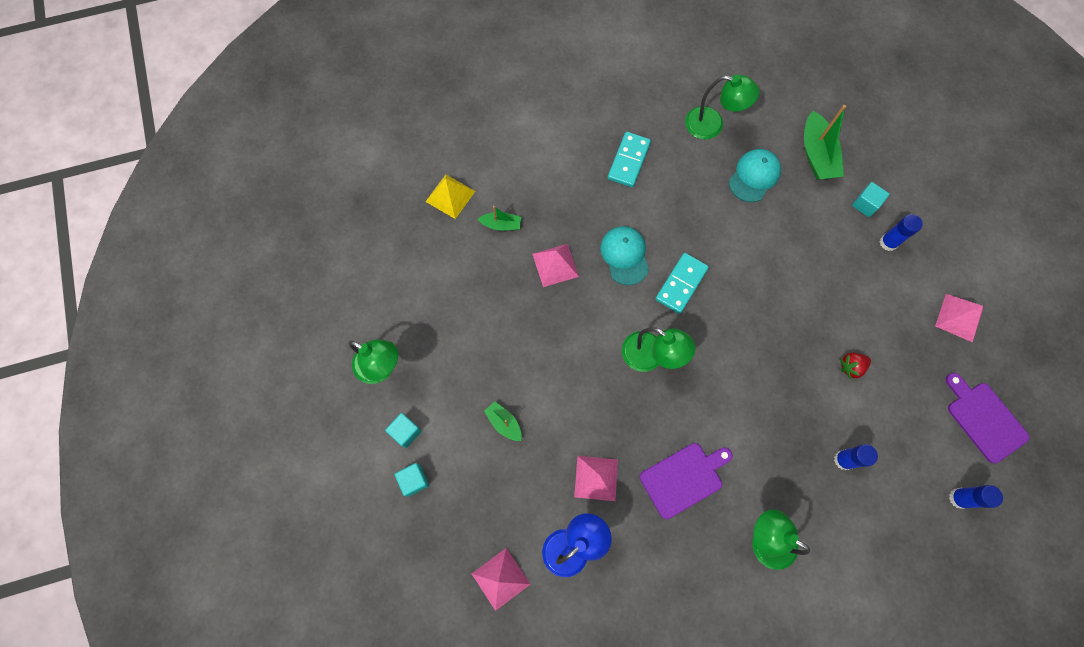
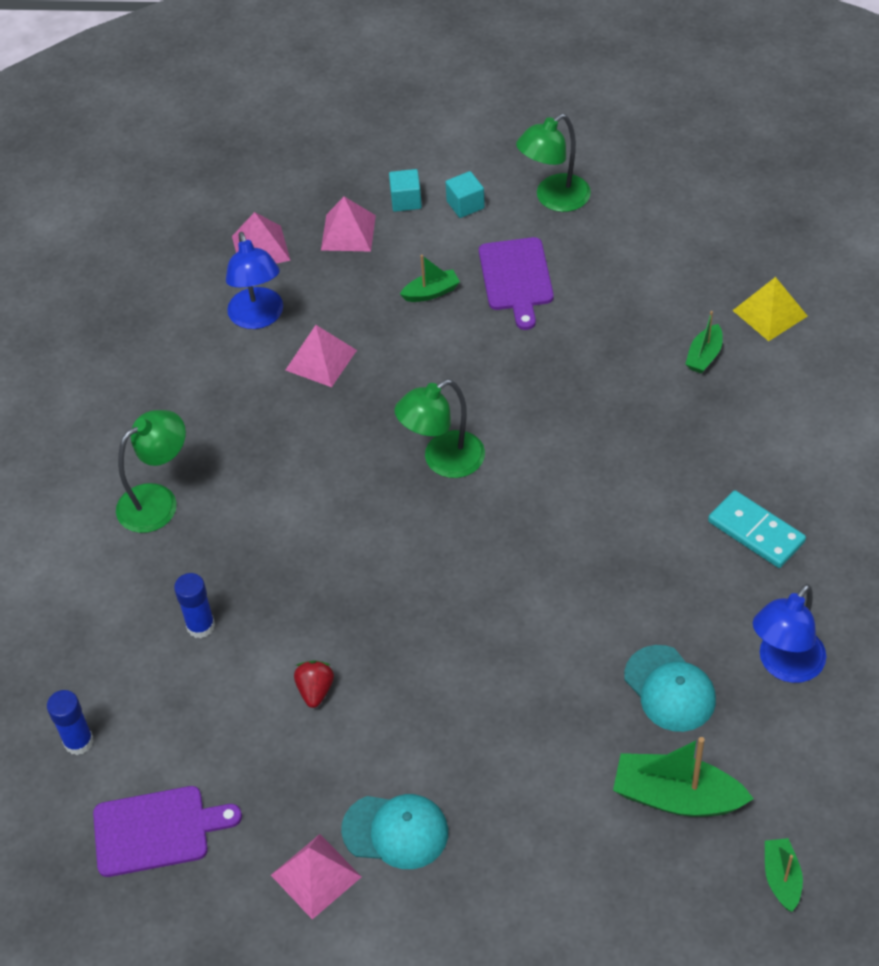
camera: 115 degrees right, 20 degrees down
(555, 265) = (619, 397): pink pyramid -> pink pyramid (348, 232)
(625, 255) = (601, 478): turquoise cap -> turquoise cap (395, 831)
(681, 284) = (530, 530): turquoise domino -> none
(683, 478) = (273, 444): purple cutting board -> purple cutting board (516, 278)
(712, 125) = (784, 665): green lamp -> blue lamp
(835, 97) = (781, 878): none -> green boat
(865, 204) = (559, 830): turquoise cube -> none
(888, 242) = (480, 833): blue glue stick -> none

